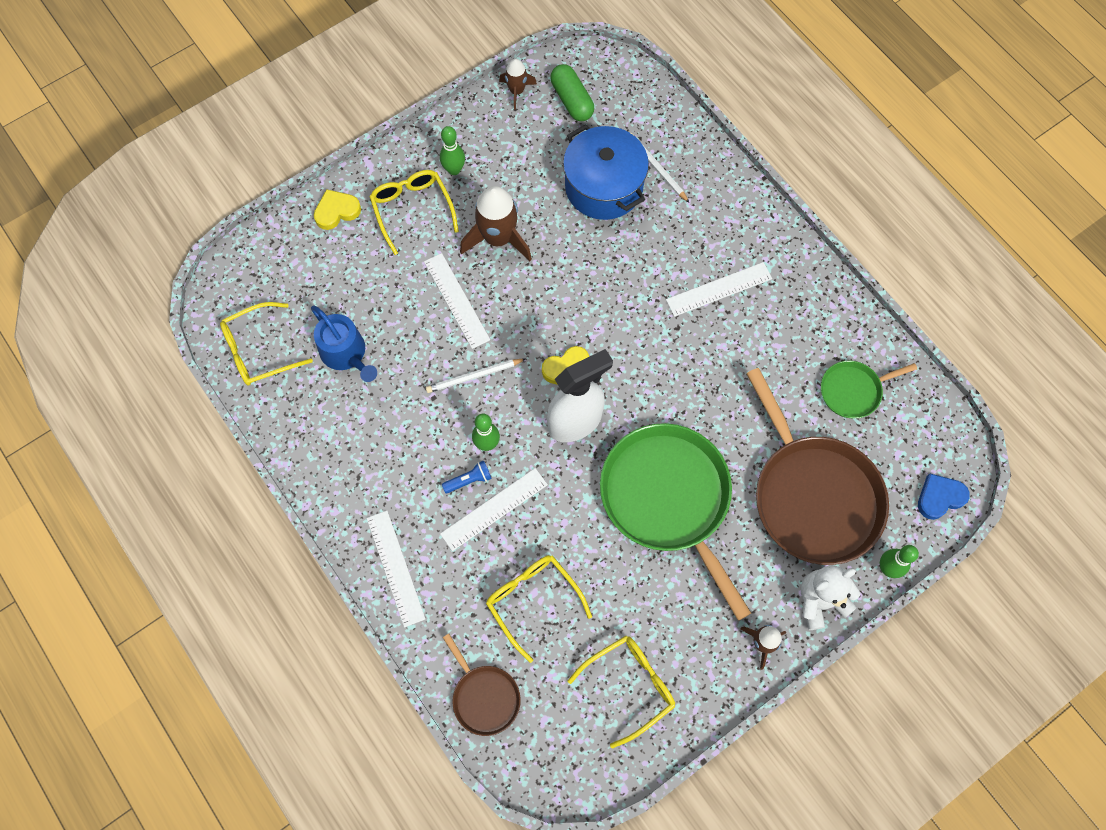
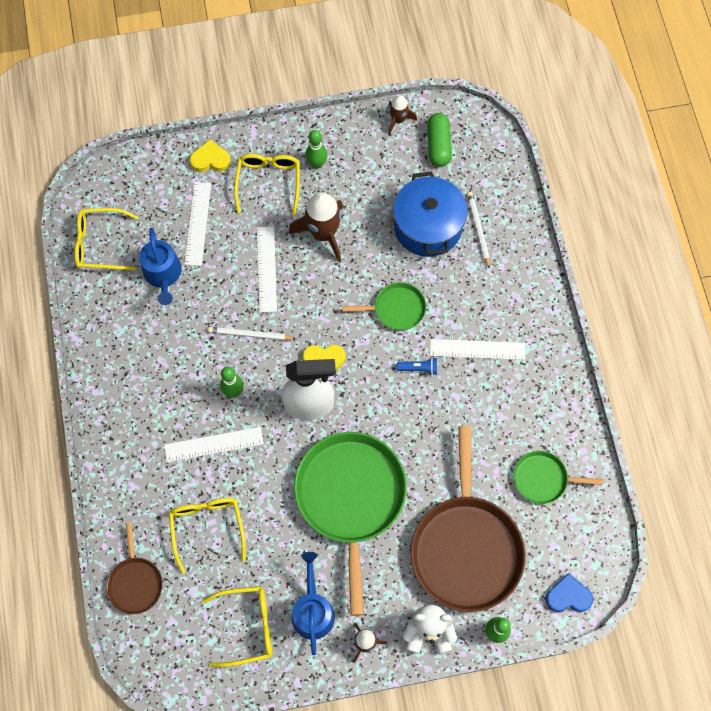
camera: 25 degrees right, 0 degrees up
(395, 568) = (119, 455): white ruler -> white ruler (198, 223)
(469, 480) = (206, 413): blue flashlight -> blue flashlight (419, 368)
(615, 283) = (396, 309): none -> green pan
(690, 635) = (312, 610): none -> blue watering can

